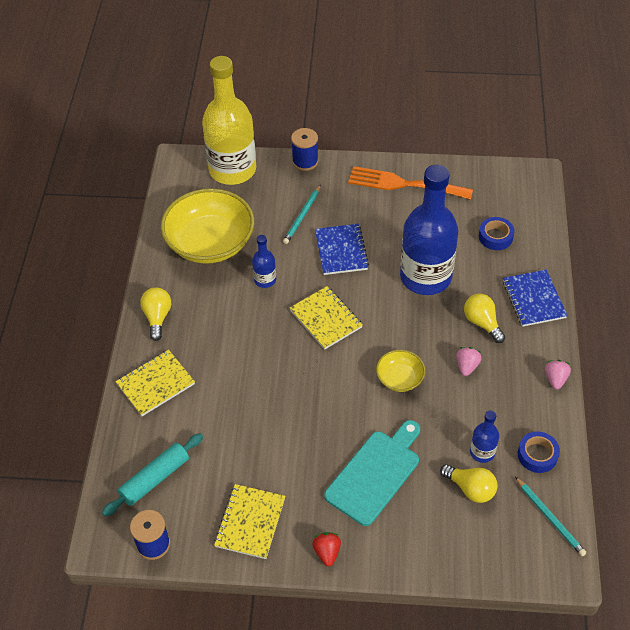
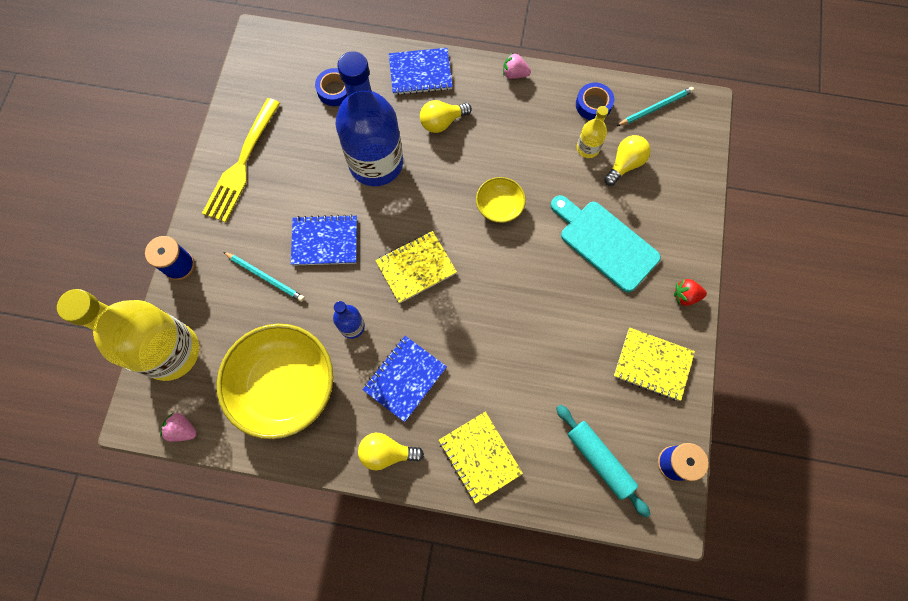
camera: 85 degrees left, 20 degrees up
(221, 322) = (405, 378): none -> blue notebook
(404, 184) = (242, 164): orange fork -> yellow fork
(467, 366) = (492, 144): pink strawberry -> pink strawberry (183, 429)
(482, 452) = (587, 148): blue bottle -> yellow bottle

